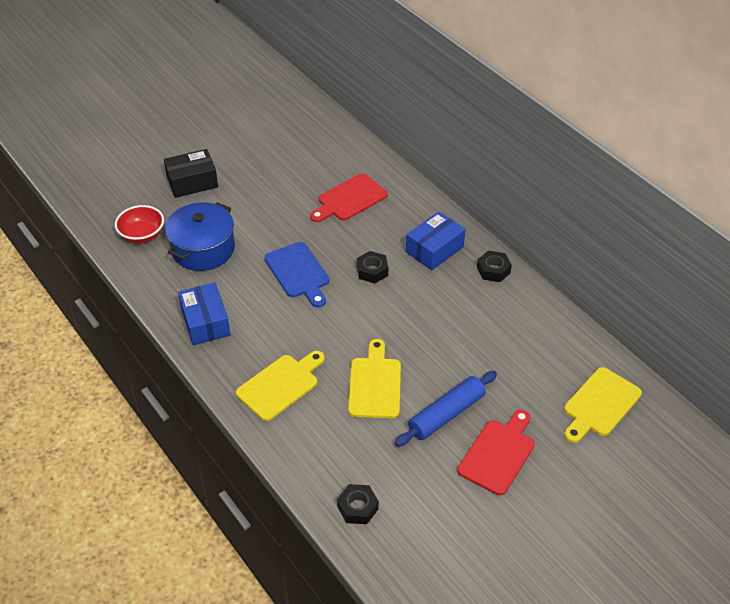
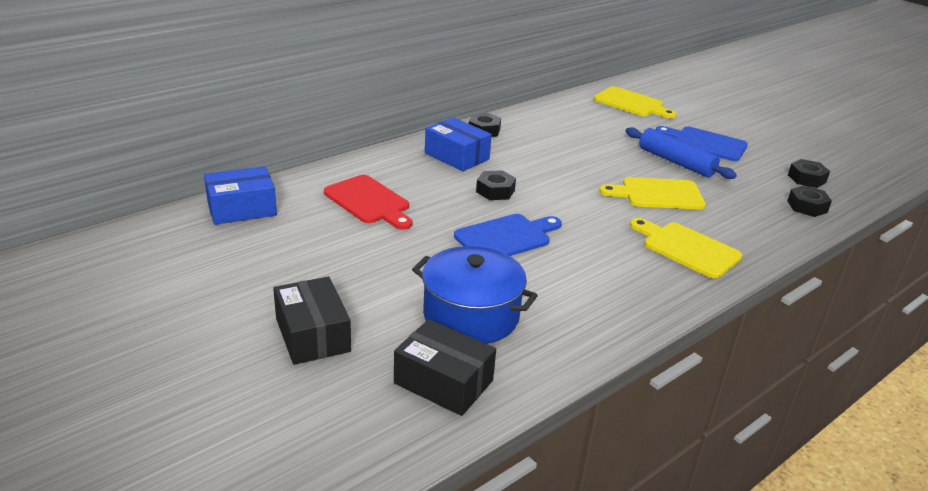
camera: 95 degrees left, 15 degrees down
(142, 235) = (443, 382): red bowl -> black box
(205, 322) = (611, 306): blue box -> blue box (242, 208)
(421, 531) = (806, 179): none -> black nut
(498, 453) = (705, 143): red cutting board -> blue cutting board

